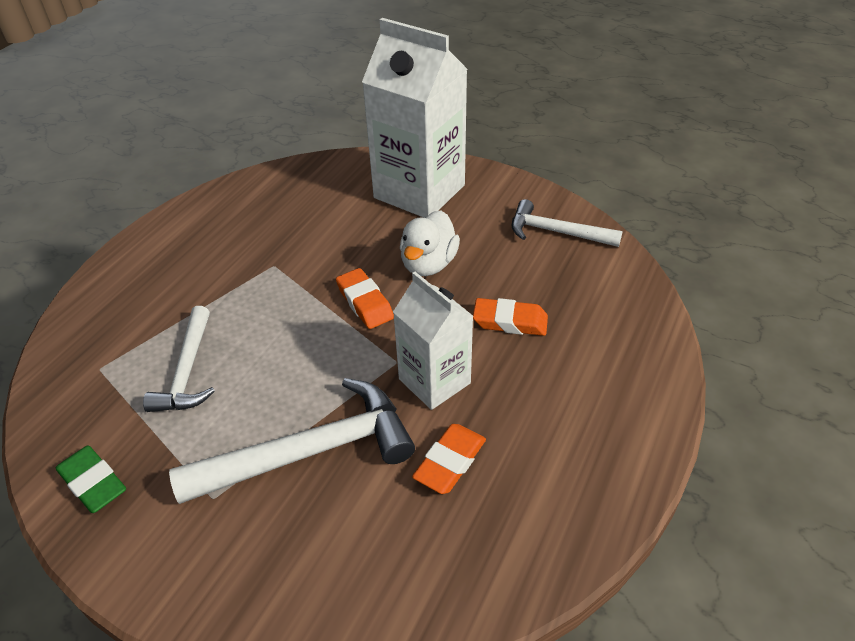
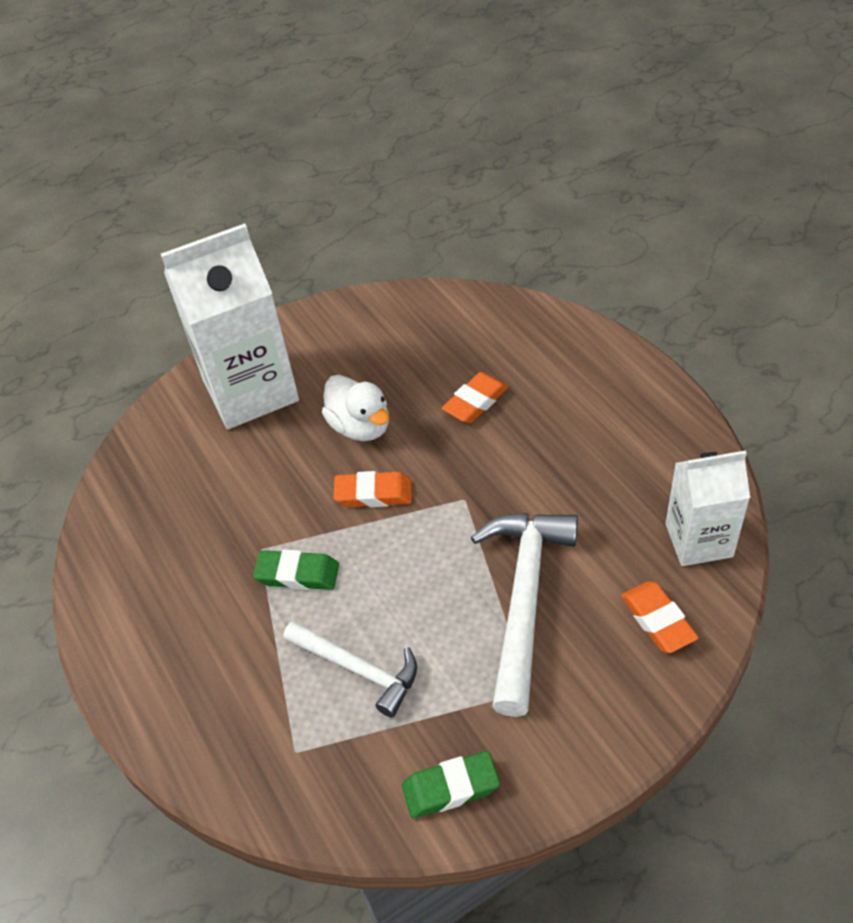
camera: 55 degrees left, 5 degrees up
(261, 295) = (297, 574): none -> green eraser
(434, 381) = (505, 481): white carton -> white carton (698, 540)
(450, 462) = (595, 506): orange eraser -> orange eraser (658, 620)
(556, 232) = (393, 321): white hammer -> none

